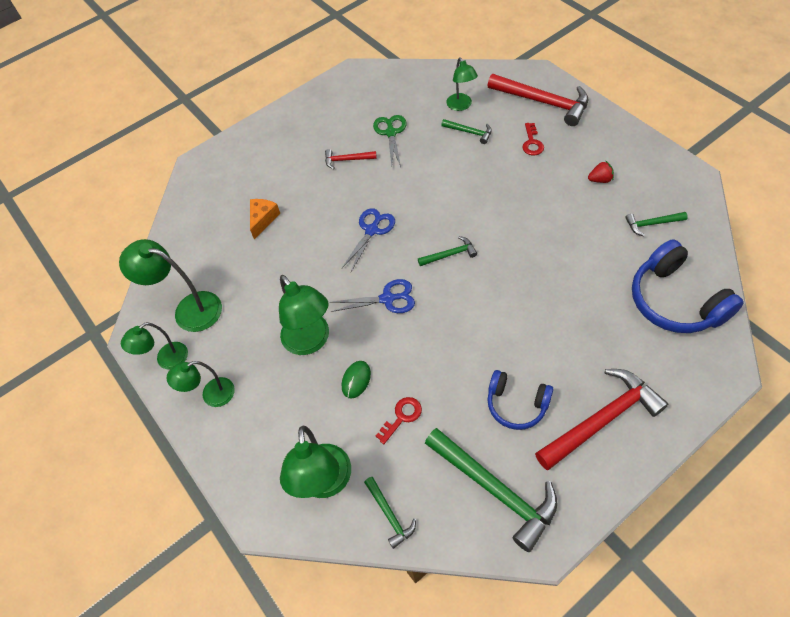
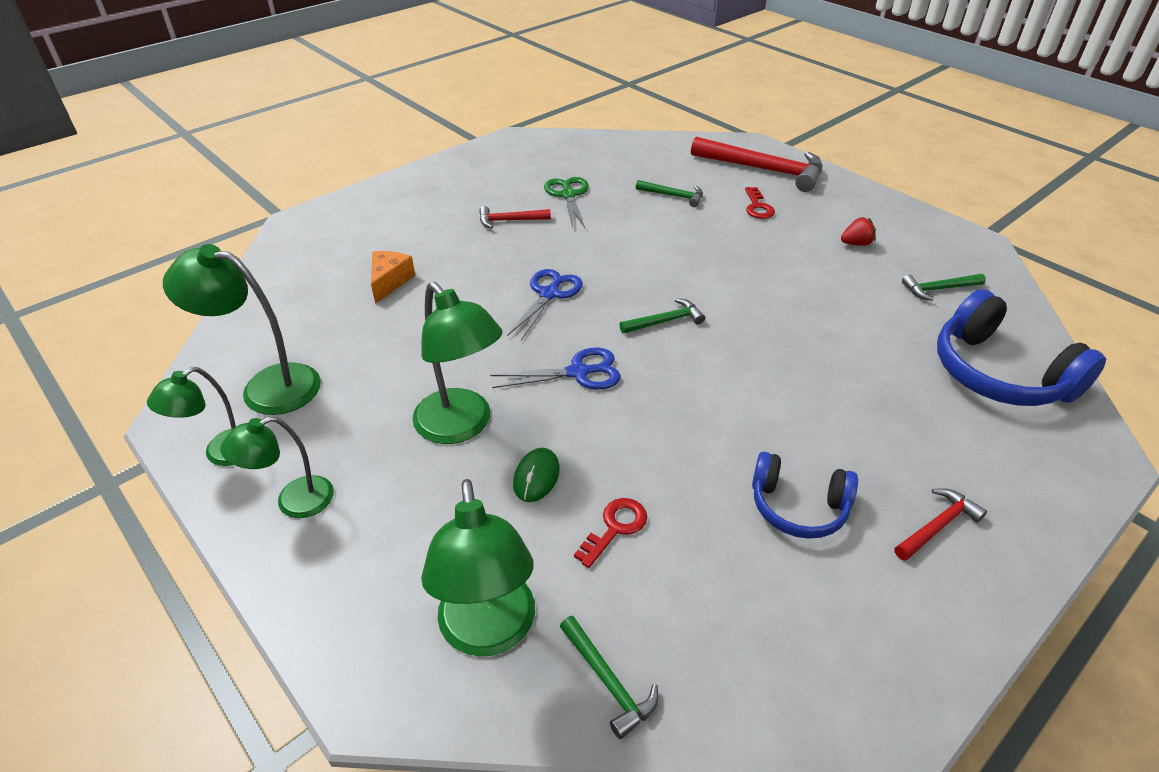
camera: 10 degrees left, 15 degrees down
(461, 106) = (658, 171): green lamp -> none
(495, 490) = (787, 635): green hammer -> none
(602, 420) = (937, 526): red hammer -> red hammer, size x0.49

